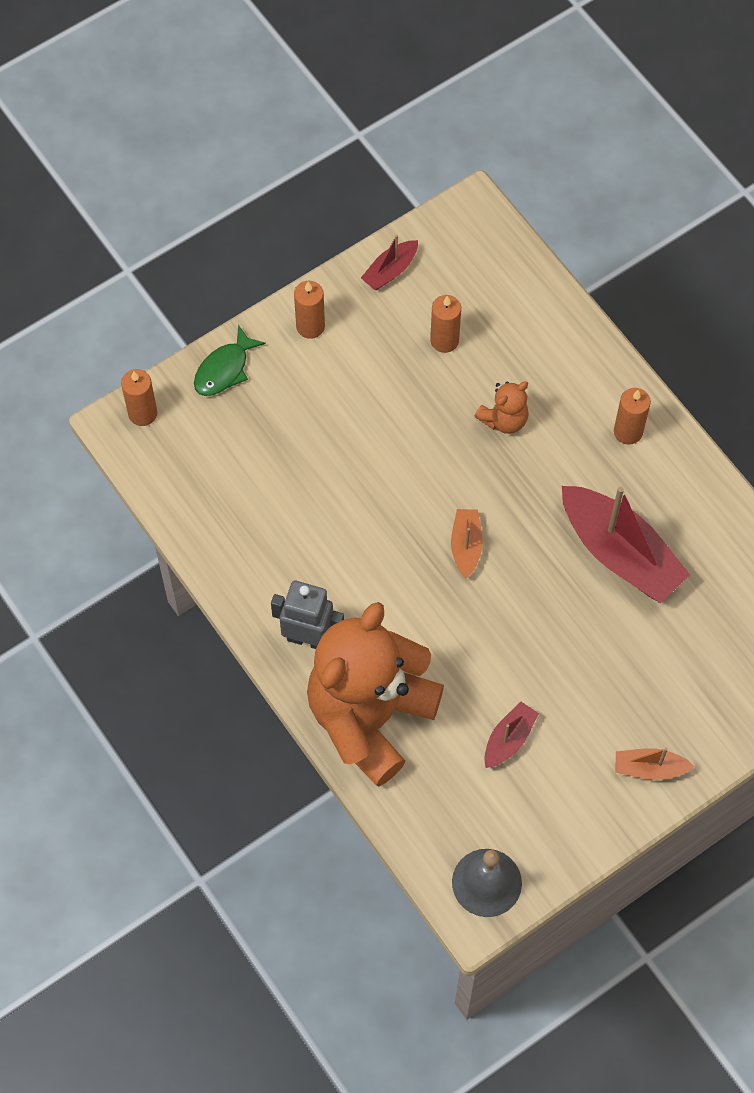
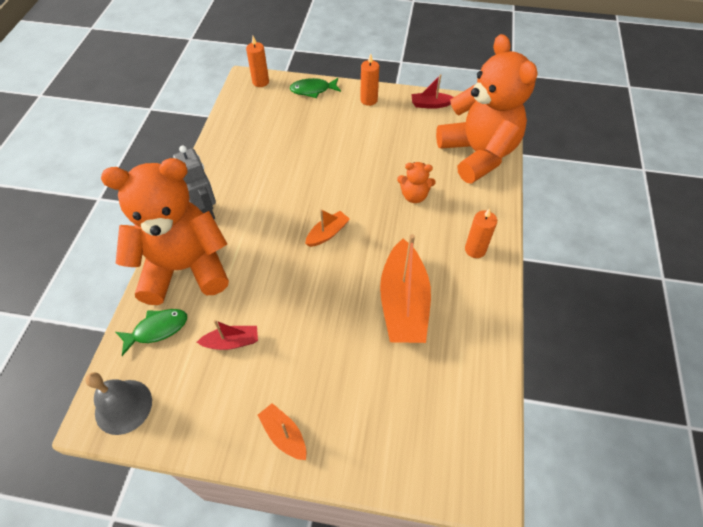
camera: 45 degrees right, 10 degrees down
(425, 796) = (157, 329): none -> green fish
(444, 340) = (423, 145): orange candle -> none
(514, 301) = (478, 154): none -> orange teddy bear
(620, 553) = (403, 303): red boat -> orange boat

